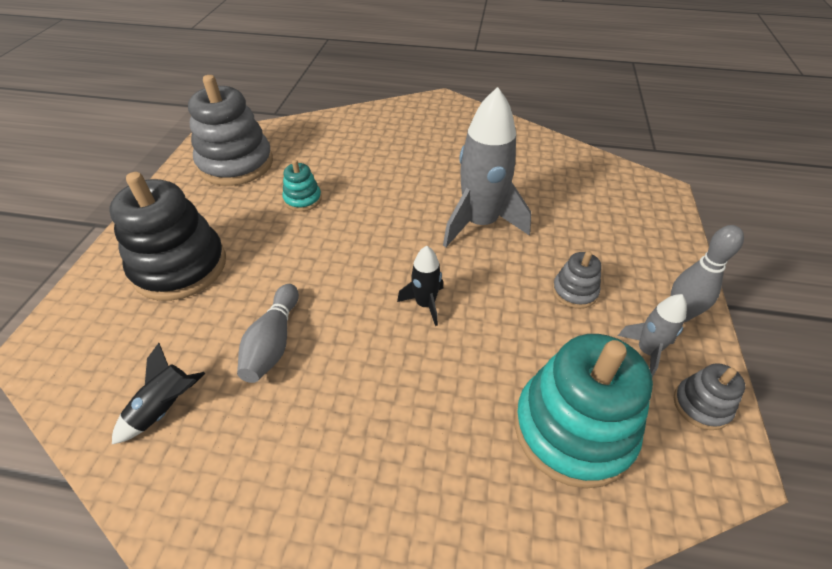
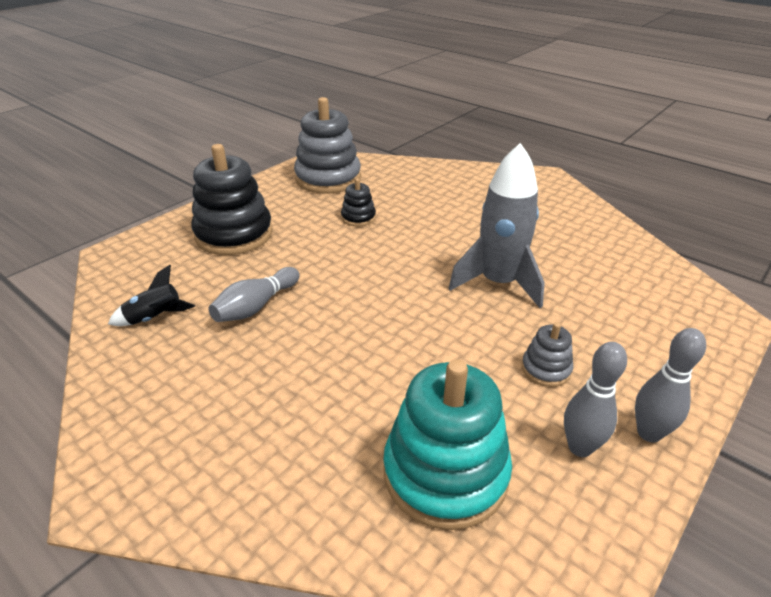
camera: 30 degrees right, 10 degrees down
(303, 199) = (358, 217): turquoise stacking toy -> black stacking toy
(425, 304) = (394, 325): black rocket -> none
(646, 351) = (580, 447): grey rocket -> grey bowling pin
(701, 405) = (600, 518): grey stacking toy -> none

